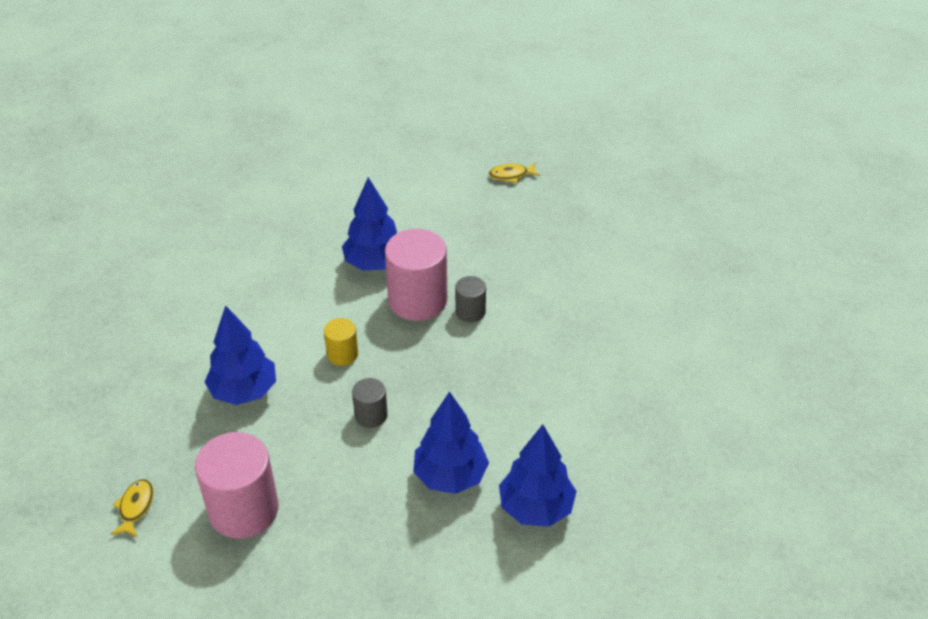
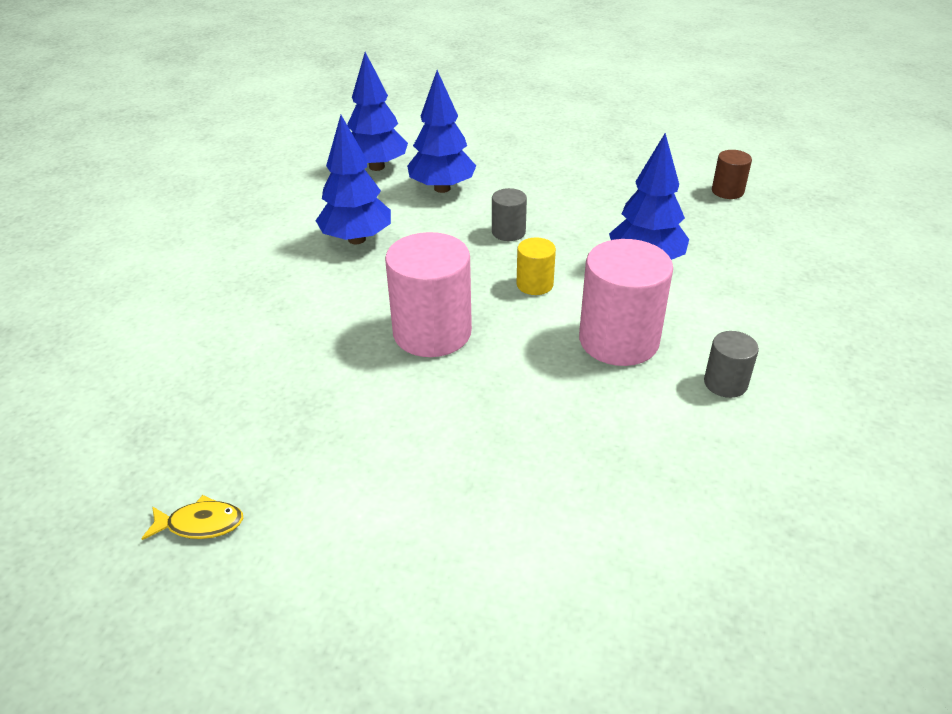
camera: 170 degrees left, 5 degrees down
(135, 507) = (727, 191): yellow fish -> brown cylinder
(243, 510) = (628, 183): pink cylinder -> pink cylinder (618, 340)
(375, 263) = (481, 387): blue tree -> blue tree (356, 239)
(470, 312) = (370, 313): grey cylinder -> grey cylinder (725, 383)

